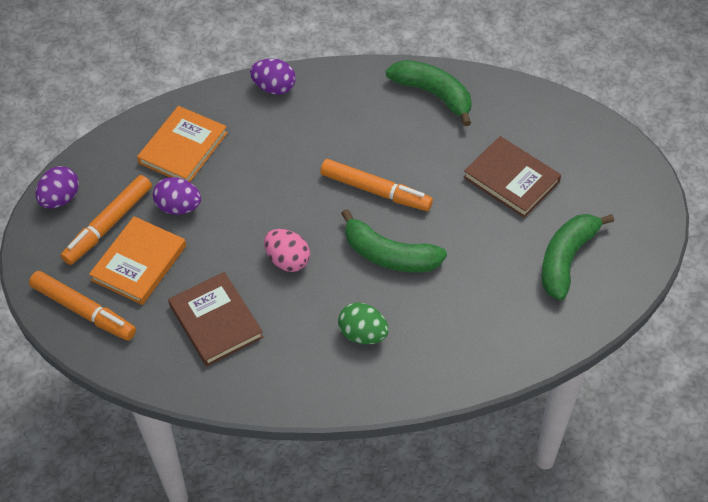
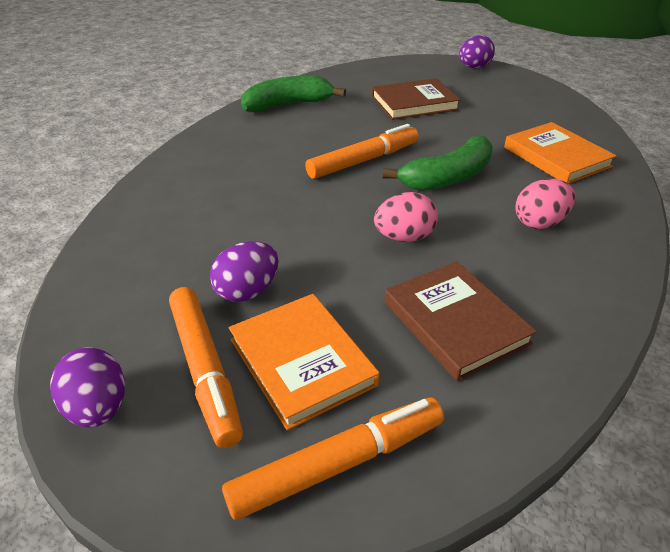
camera: 60 degrees left, 15 degrees down
(183, 148) = (164, 256): orange book -> orange book (556, 157)
(216, 321) = (455, 322): brown book -> brown book turned 60 degrees clockwise
(274, 88) = (169, 172): purple egg -> purple egg (474, 67)
(363, 334) = (539, 222): green egg -> pink egg
(566, 259) = (515, 107): green banana -> none

